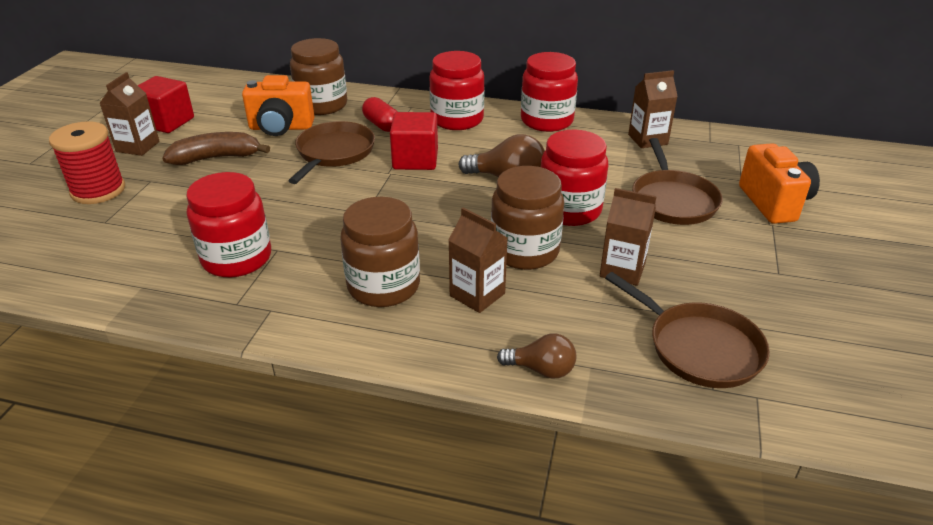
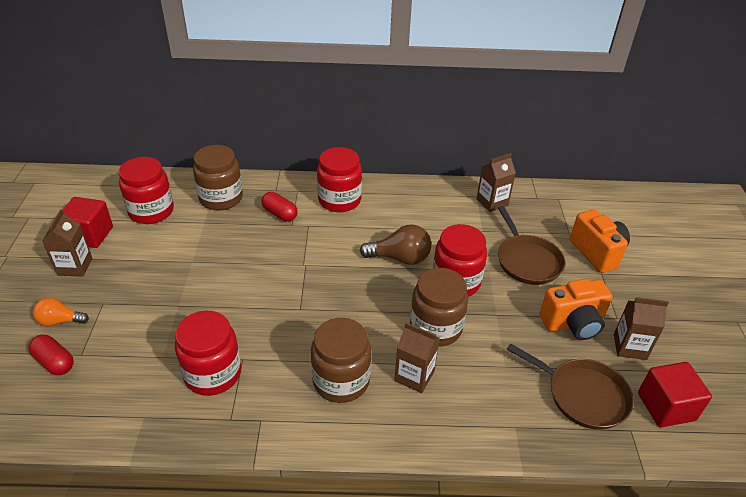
camera: 15 degrees left, 5 degrees up
(74, 225) = (55, 362): none -> red capsule
(98, 190) = (60, 321): red spool -> orange light bulb
(217, 158) = (152, 269): brown banana -> none
(281, 128) = (195, 228): orange camera -> orange camera (573, 323)
(334, 153) = (251, 250): brown pan -> none
(415, 159) = (320, 248): red cube -> red cube (666, 406)
(541, 369) = (482, 436): brown light bulb -> none
(546, 121) = (410, 192): red jar -> red jar (151, 211)
(622, 270) = (511, 334): brown carton -> brown carton (630, 346)

